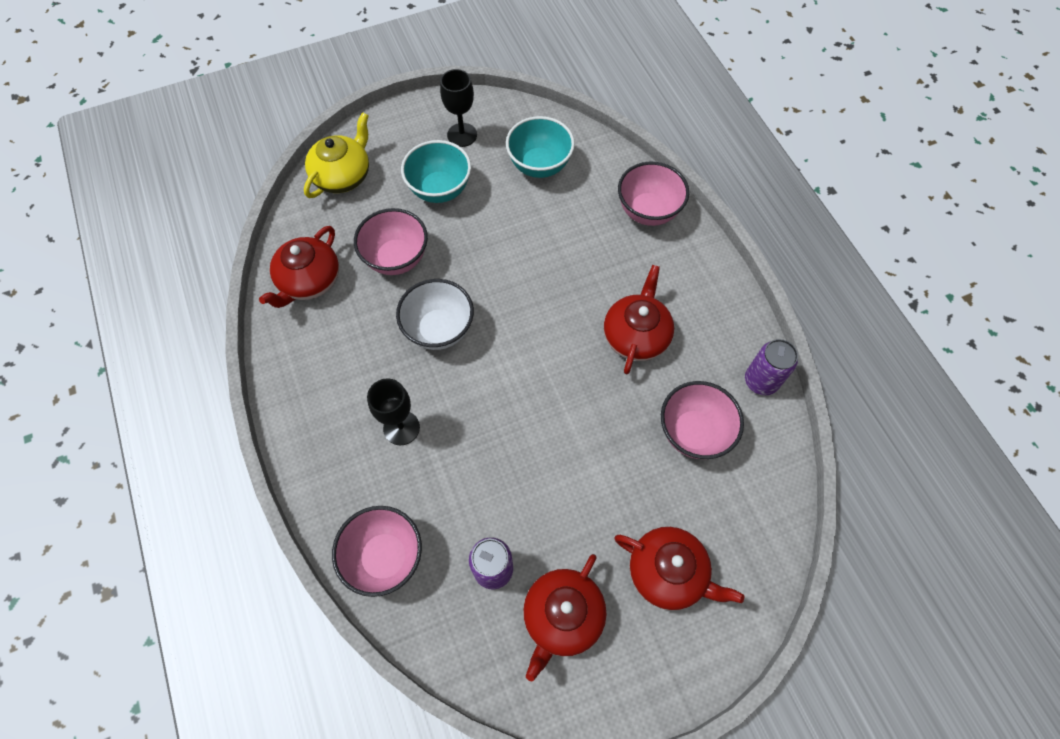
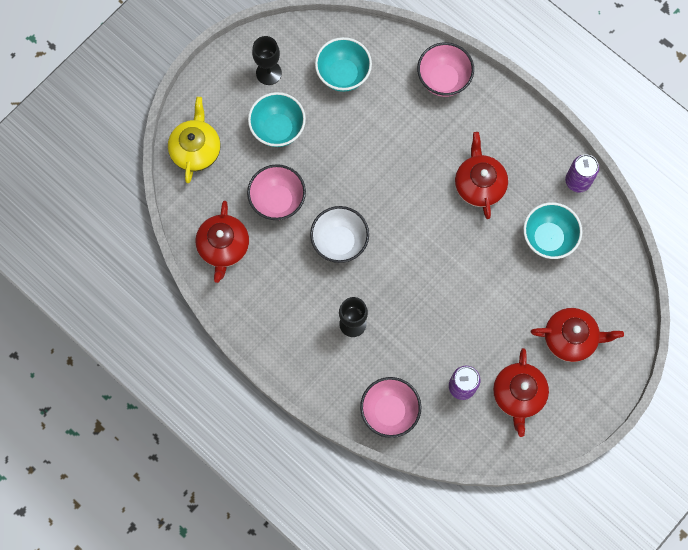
camera: 25 degrees left, 10 degrees up
(693, 432) = (548, 238): pink bowl -> turquoise bowl

